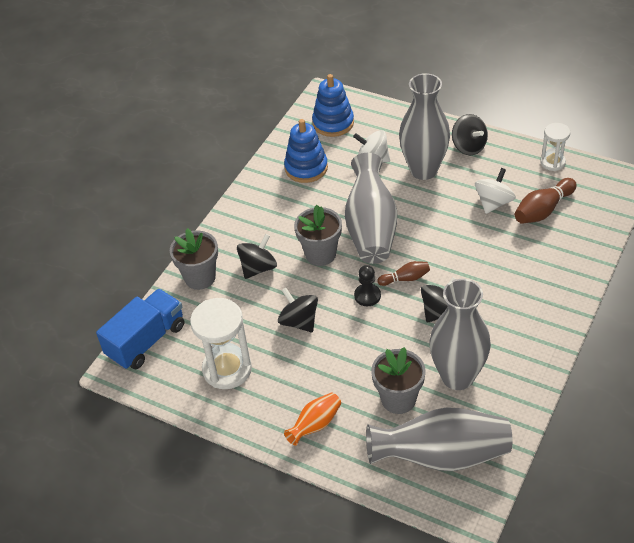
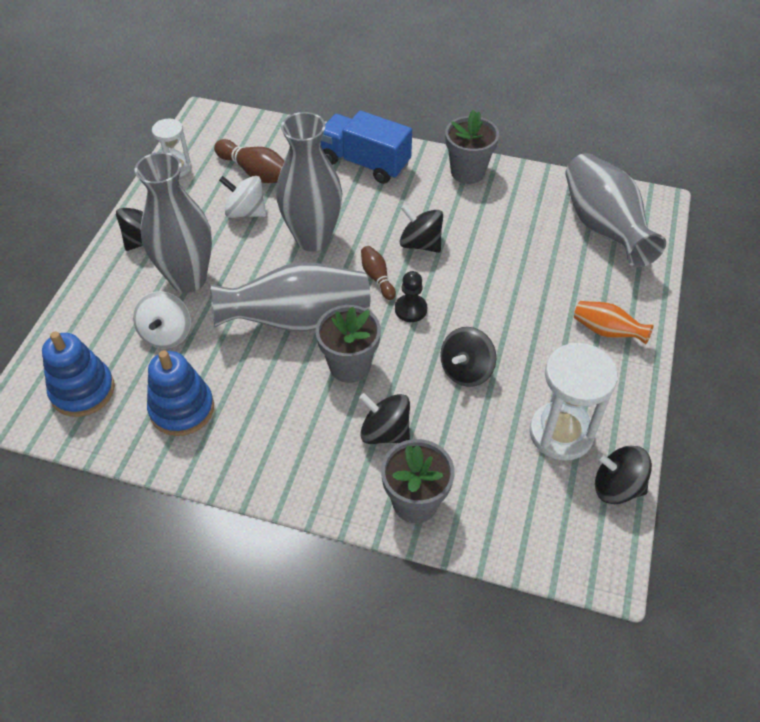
camera: 105 degrees left, 5 degrees up
(146, 341) = (545, 544): blue truck -> blue truck (365, 163)
(173, 393) = (617, 487): none -> black spinning top
(398, 399) = (548, 266): grey flower pot -> grey flower pot (467, 172)
(457, 376) = (504, 223): grey vase -> grey vase (313, 239)

